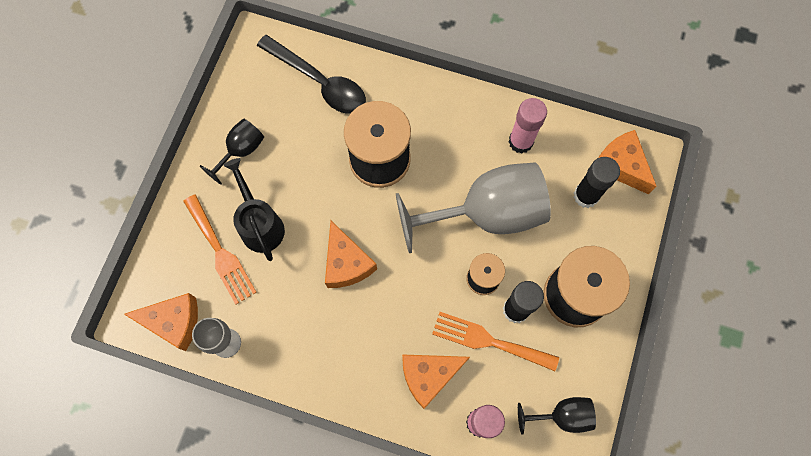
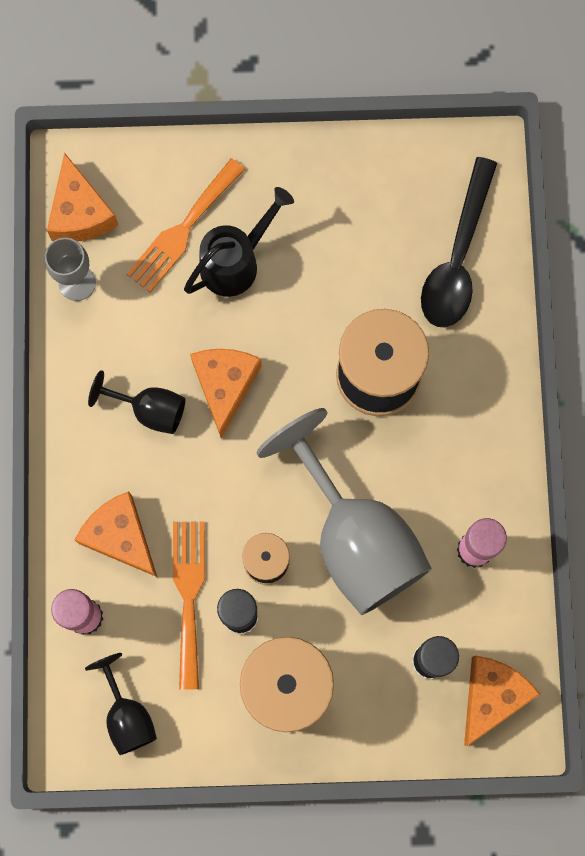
camera: 70 degrees right, 5 degrees up
(241, 151) = (323, 199): black goblet -> black goblet (150, 410)
(346, 263) = (225, 385): orange cheese -> orange cheese turned 135 degrees clockwise

